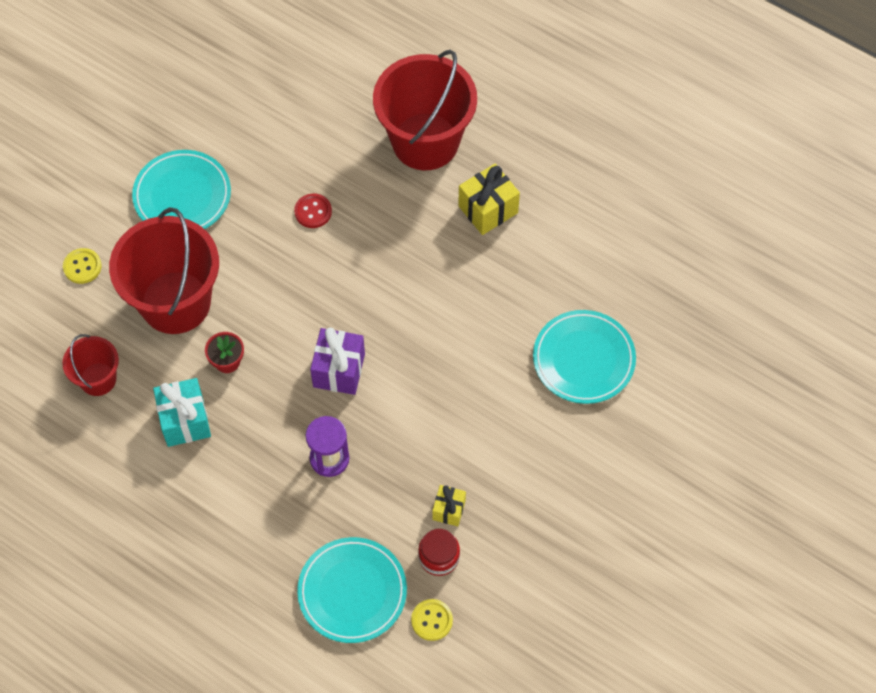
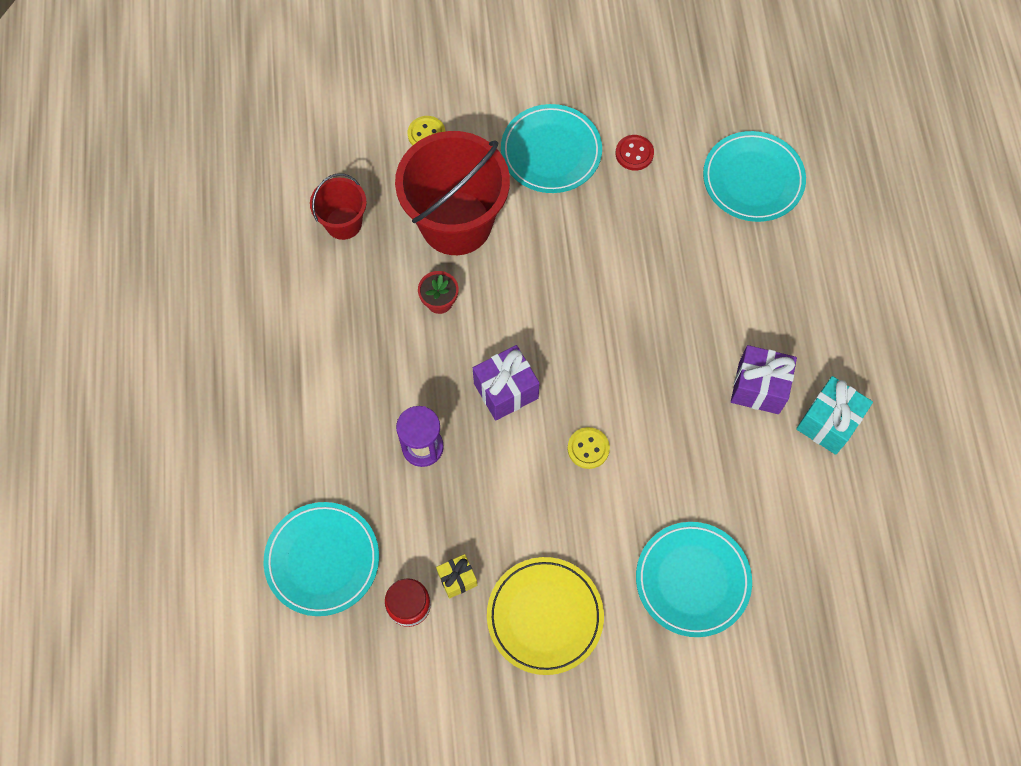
camera: 50 degrees right, 5 degrees up
(185, 421) = (362, 313): turquoise gift -> turquoise gift (828, 423)
(313, 212) = (627, 256): red button -> red button (634, 153)
(334, 87) = (753, 179): none -> turquoise plate
(425, 141) = (773, 288): red bucket -> none
(432, 620) = (348, 645): yellow button -> yellow button (588, 448)
(488, 209) = (758, 387): yellow gift -> purple gift
(526, 473) = (545, 616): none -> yellow plate

